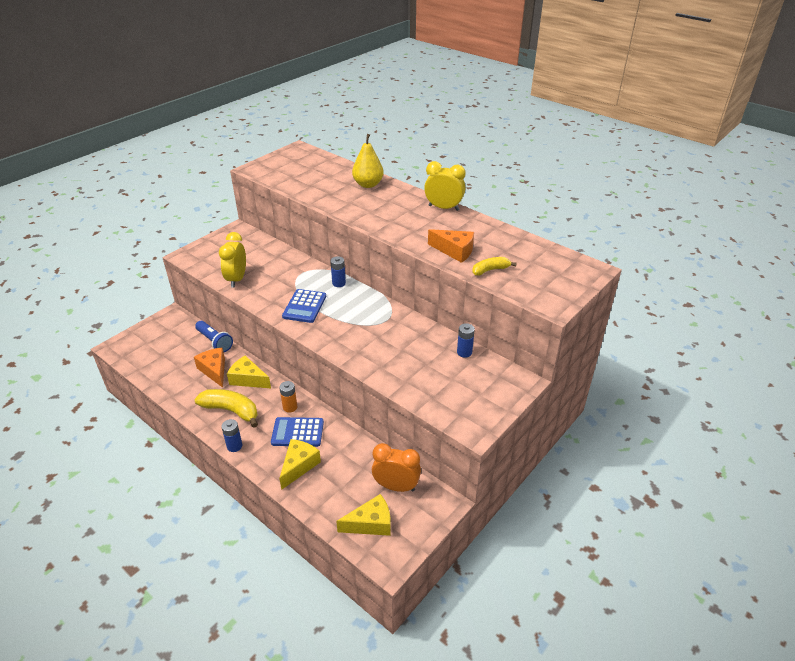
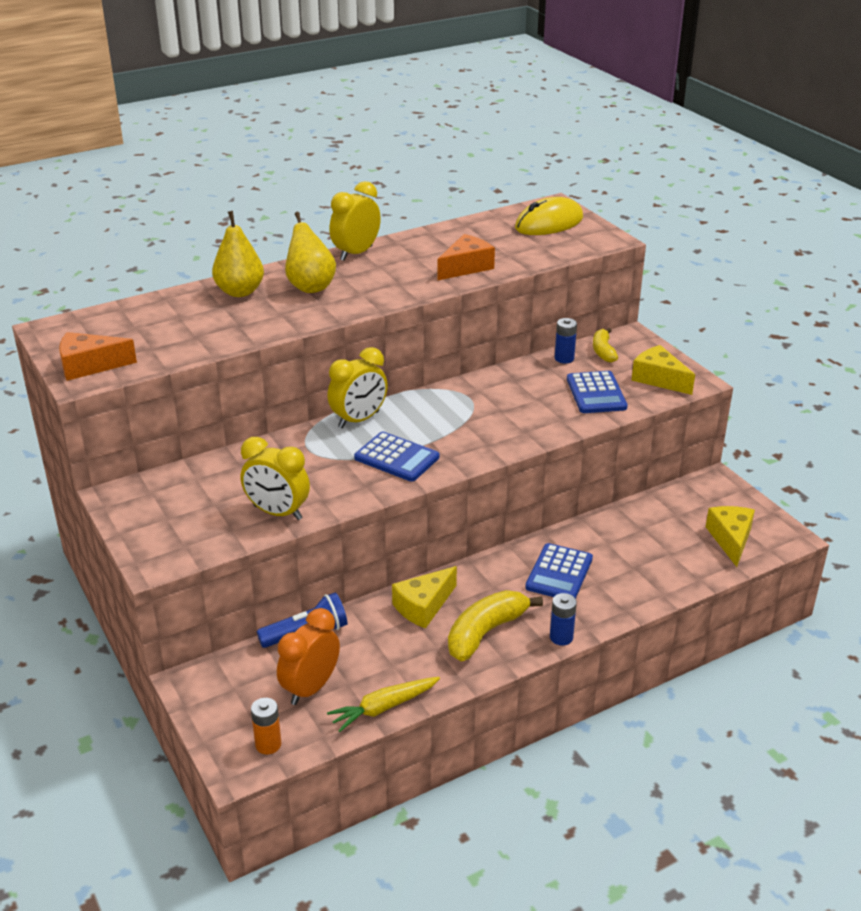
camera: 70 degrees left, 5 degrees down
(161, 385) = (383, 708): none -> yellow carrot
(214, 370) = (381, 641): orange cheese -> orange cheese (89, 366)
(290, 407) = (506, 573): orange battery -> orange battery (268, 744)
(299, 466) = (621, 581): yellow cheese -> yellow cheese (659, 379)
(339, 283) = (359, 420): blue battery -> yellow clock
(388, 203) = (310, 286): none -> yellow pear
(396, 486) = (681, 509): orange clock -> orange clock (310, 688)
(425, 377) = (596, 393): none -> blue calculator
(490, 270) = (521, 256): yellow banana -> yellow banana (603, 351)
(556, 272) = (549, 223): none -> yellow mouse

